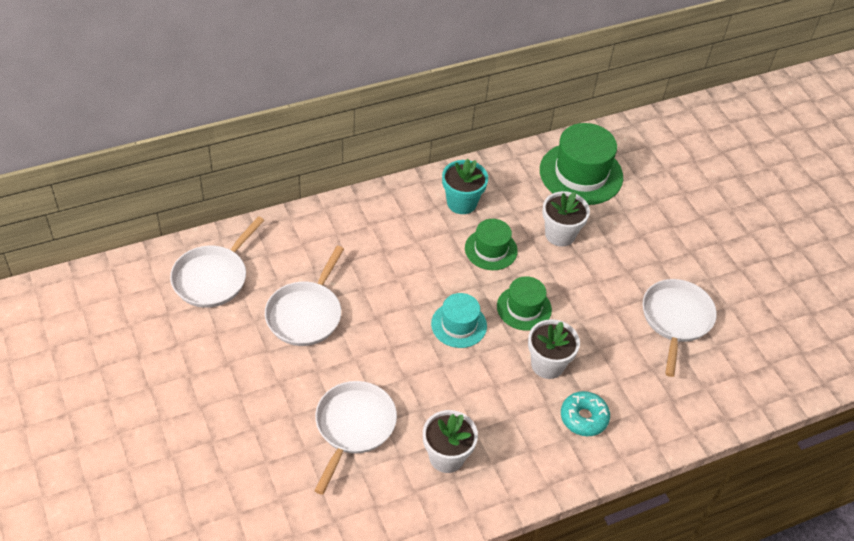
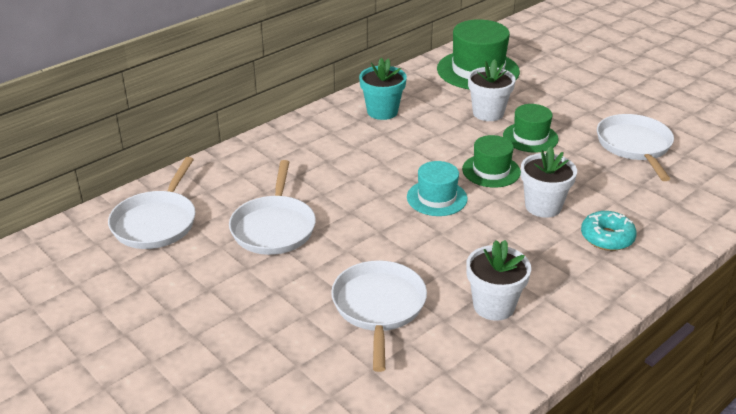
camera: 15 degrees left, 15 degrees down
(491, 249) = (431, 137): green hat -> green hat (530, 137)

